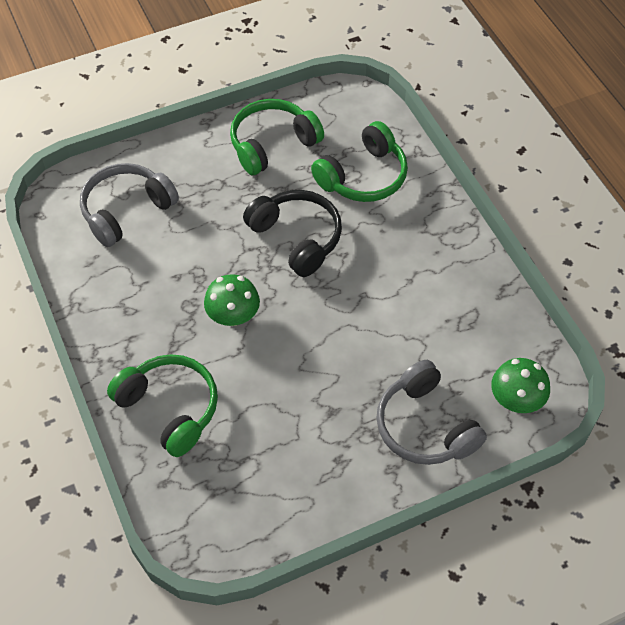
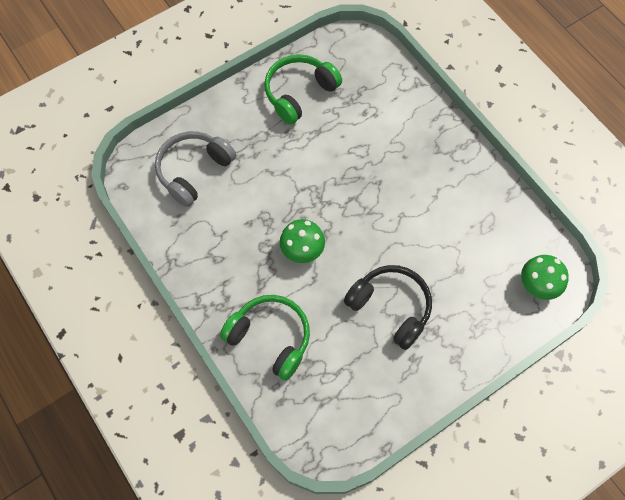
camera: 10 degrees left, 10 degrees up
(296, 238) = (337, 174): black headphones -> black headphones (390, 308)
(363, 176) = (379, 111): green headphones -> none
(425, 426) = (473, 319): grey headphones -> none

